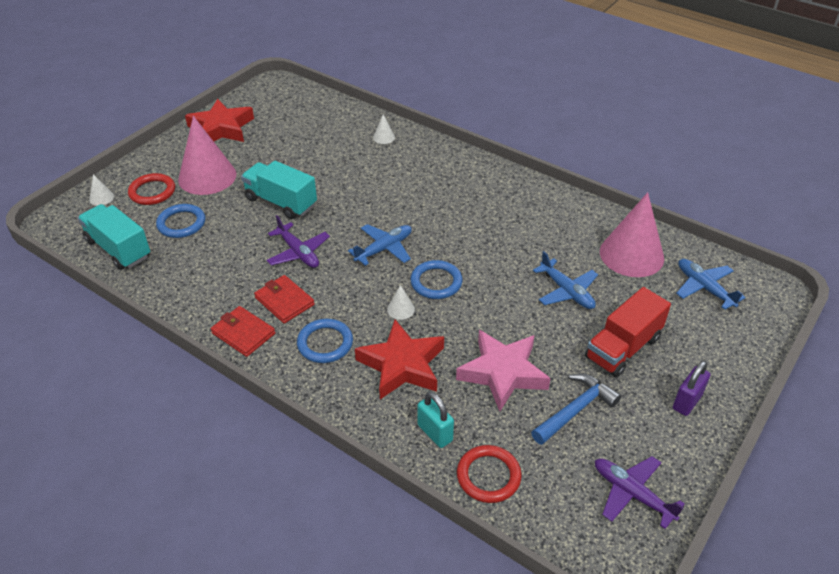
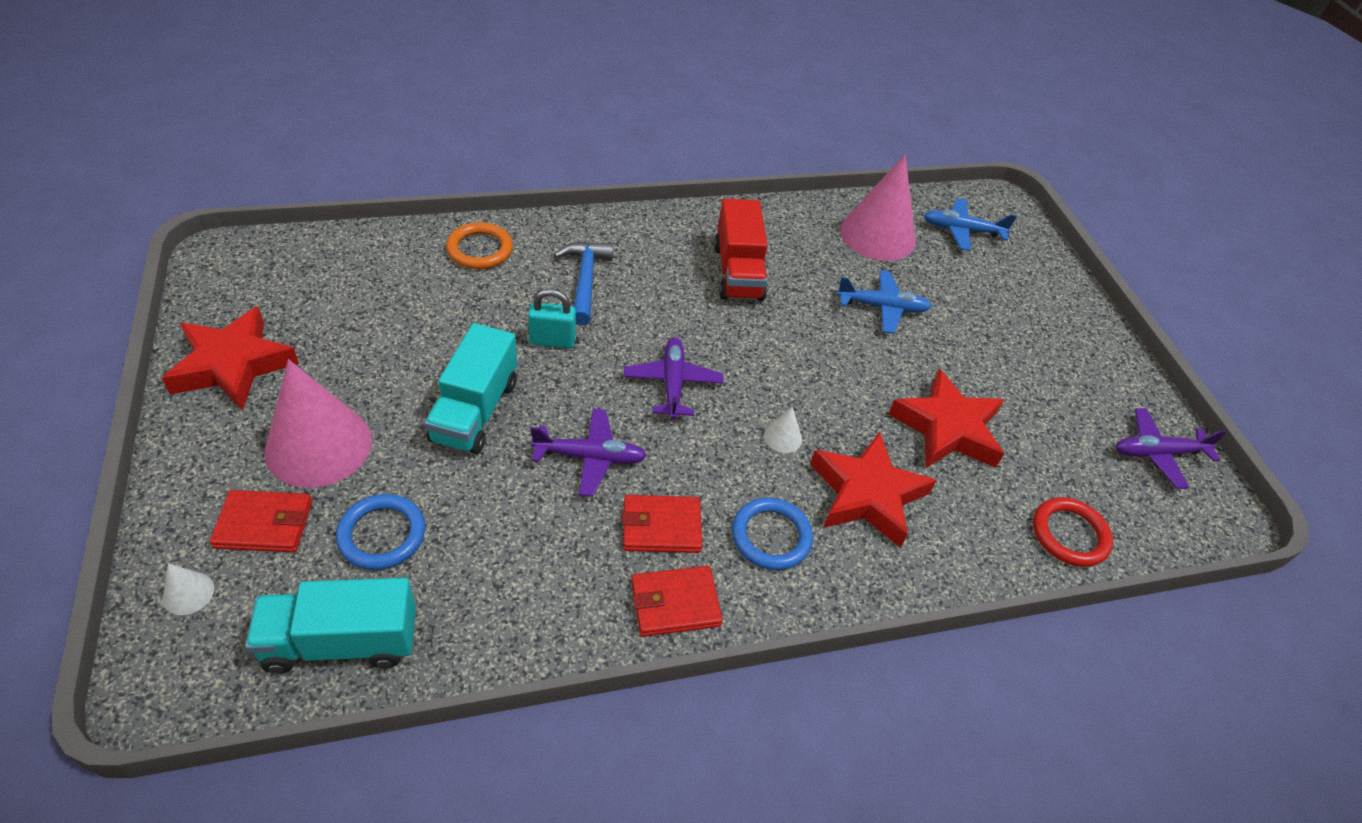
camera: 55 degrees left, 5 degrees up
(152, 192) = (264, 524): red ring -> red wallet
(281, 202) = (475, 411): turquoise truck -> turquoise truck turned 60 degrees counterclockwise
(384, 137) = (480, 249): white cone -> orange ring
(384, 249) = (672, 383): blue plane -> purple plane
(435, 433) = (983, 535): turquoise padlock -> turquoise padlock (552, 340)
(436, 282) = (771, 382): blue ring -> none
(503, 373) = (947, 428): pink star -> red star
(575, 410) = (1035, 415): blue hammer -> blue hammer (585, 280)
(623, 348) = (987, 329): red truck -> red truck (738, 272)
(687, 402) = (1082, 343): purple padlock -> none

